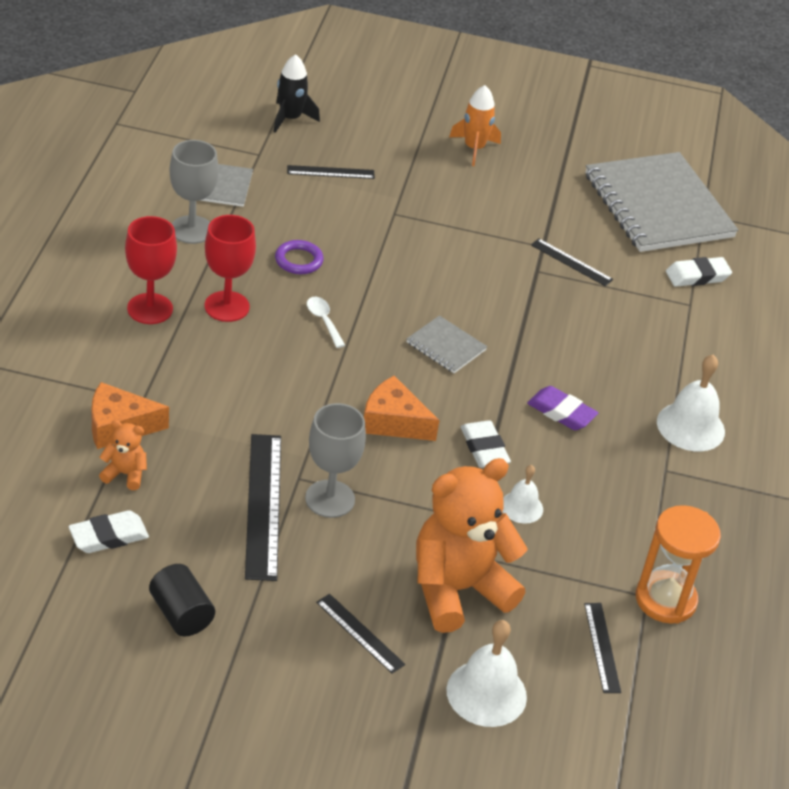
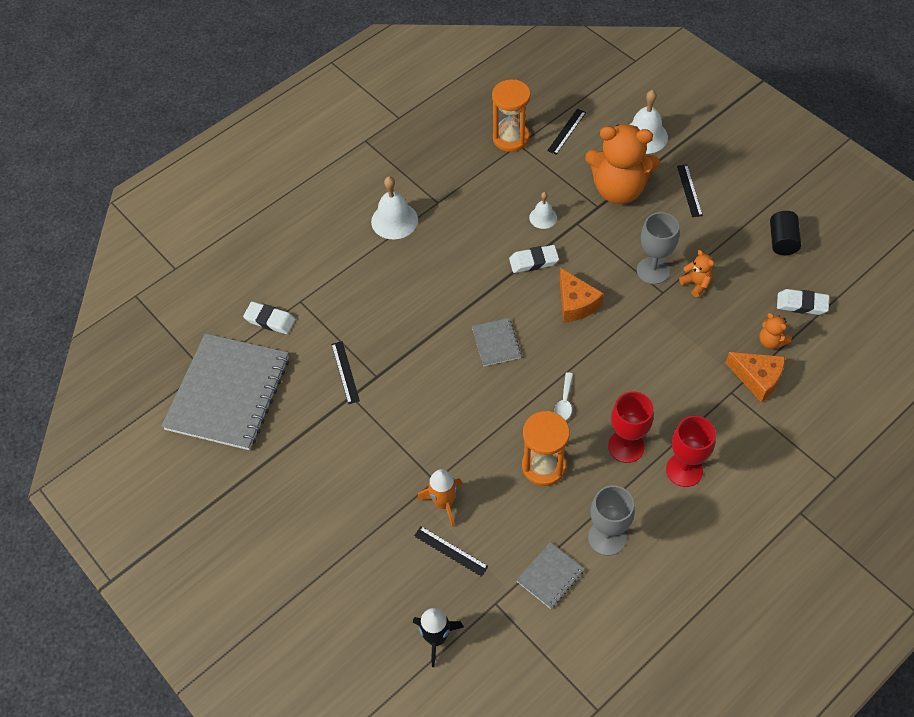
camera: 135 degrees left, 15 degrees up
(263, 505) = (696, 284): black ruler -> orange teddy bear
(298, 260) = (543, 466): purple ring -> orange hourglass
(474, 148) = (310, 522): orange rocket -> orange rocket (444, 503)
(484, 448) = (533, 261): white eraser -> white eraser turned 60 degrees clockwise
(561, 412) = (464, 263): purple eraser -> none

